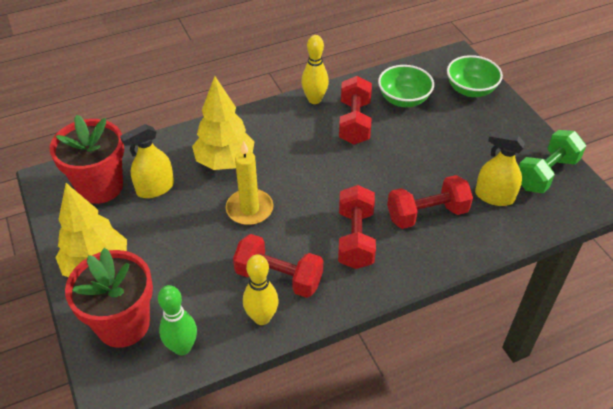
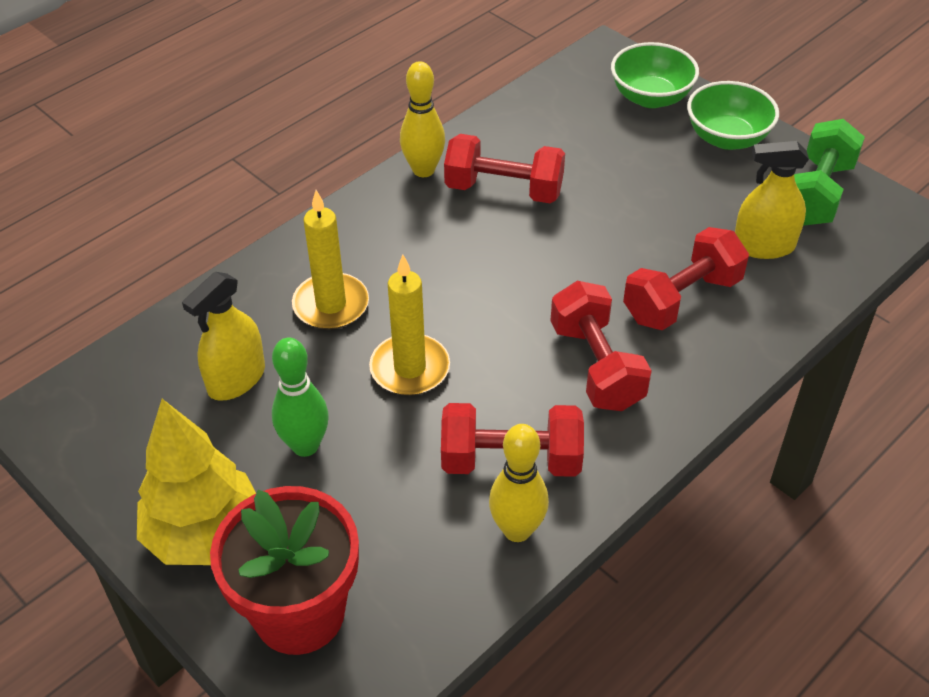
camera: 20 degrees left, 0 degrees up
(100, 187) = (139, 403): red flower pot -> none
(182, 347) = (416, 617): green bowling pin -> green bowling pin (305, 445)
(225, 162) = (331, 305): yellow tree -> yellow candle
(354, 122) = (504, 190): red dumbbell -> red dumbbell turned 60 degrees counterclockwise
(403, 99) = (560, 136): green bowl -> green bowl (727, 138)

